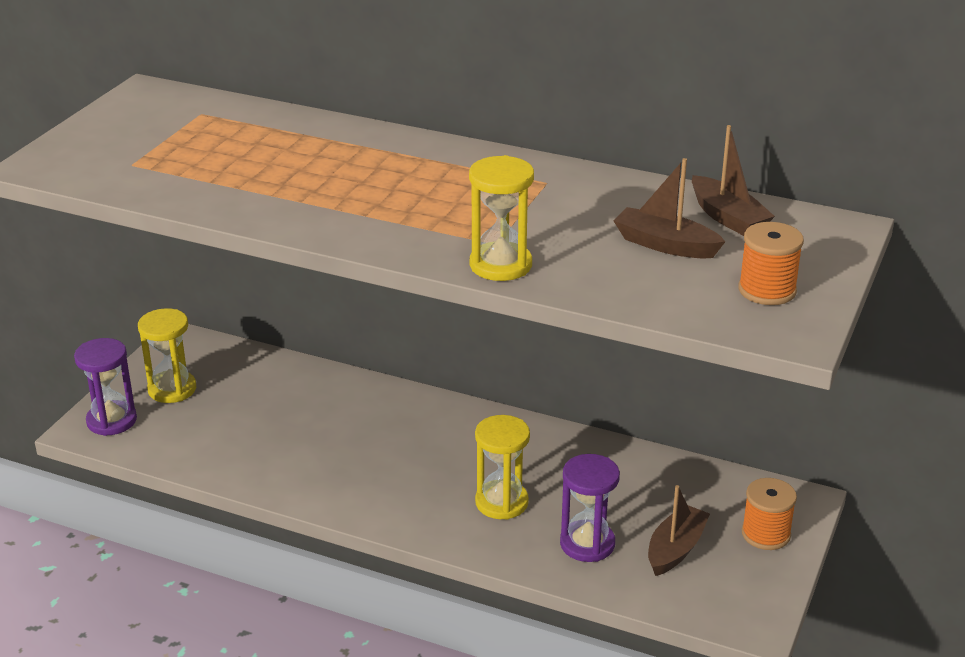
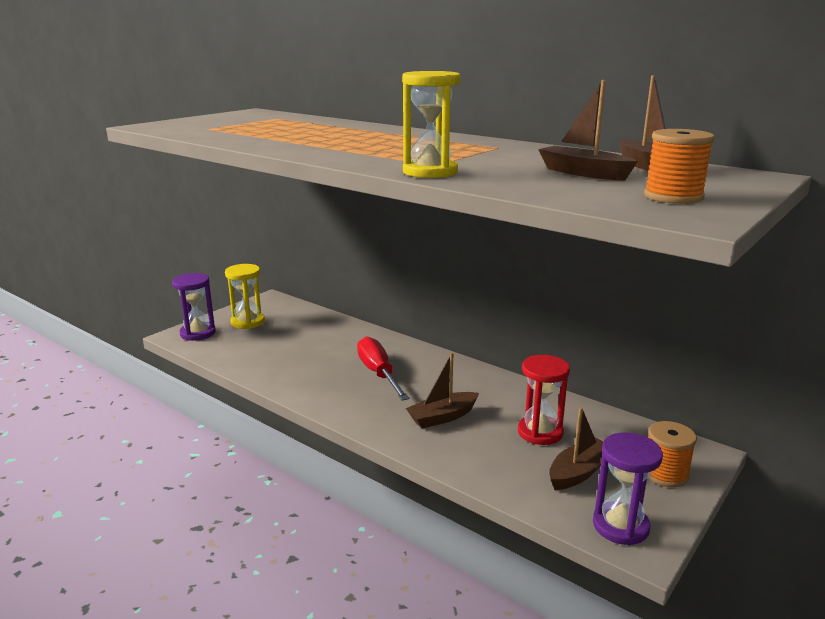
camera: 15 degrees right, 10 degrees down
(396, 450) = (378, 373): none -> red screwdriver
(501, 502) = (442, 417): yellow hourglass -> brown boat
(587, 544) = (502, 456): purple hourglass -> purple hourglass (620, 526)
(620, 504) = (540, 432): none -> red hourglass

